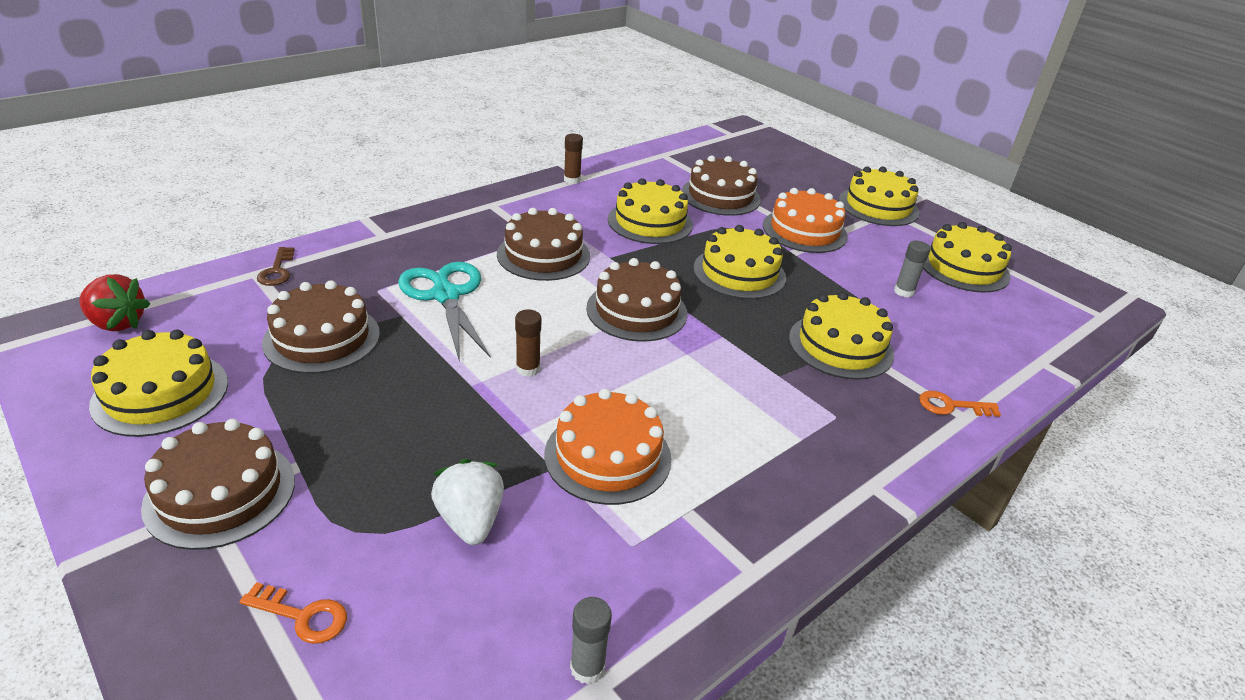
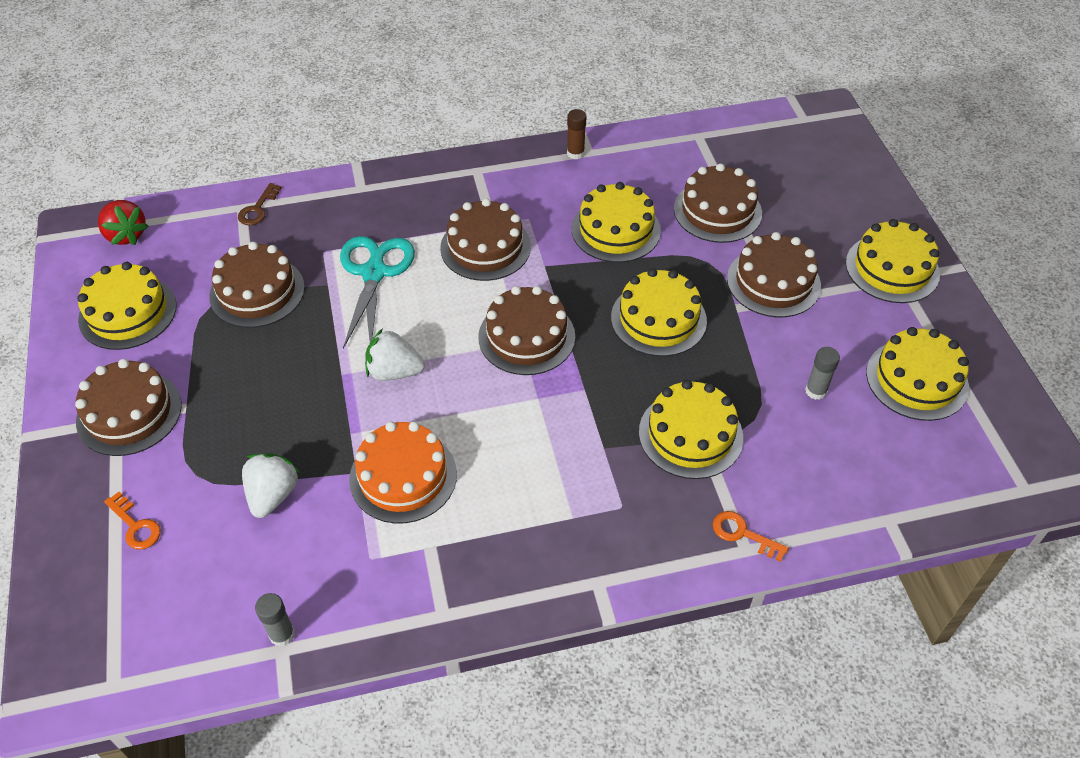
camera: 30 degrees right, 15 degrees up
(528, 369) = (394, 372): brown glue stick -> white strawberry
(804, 231) = (773, 282): orange cake -> brown cake

